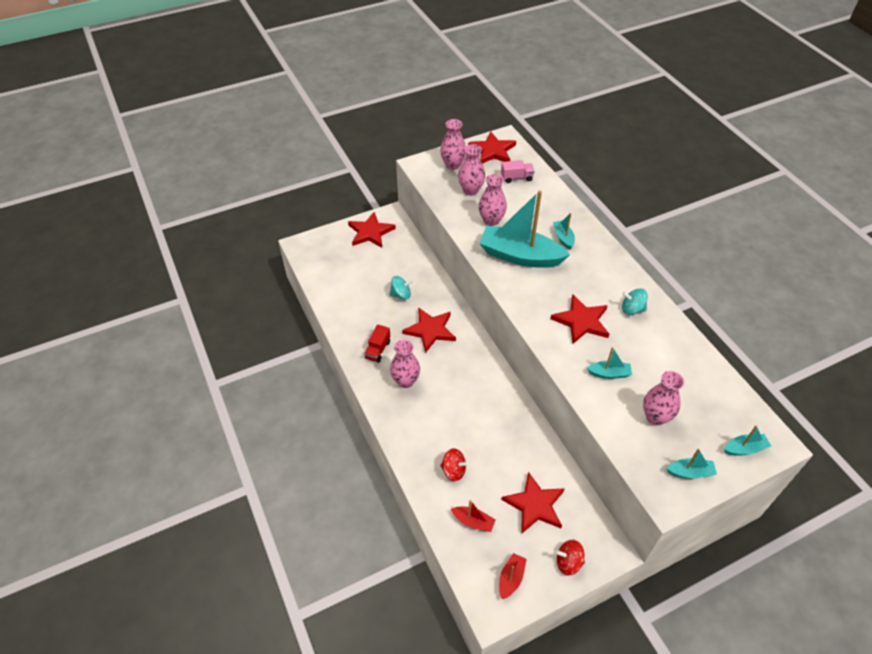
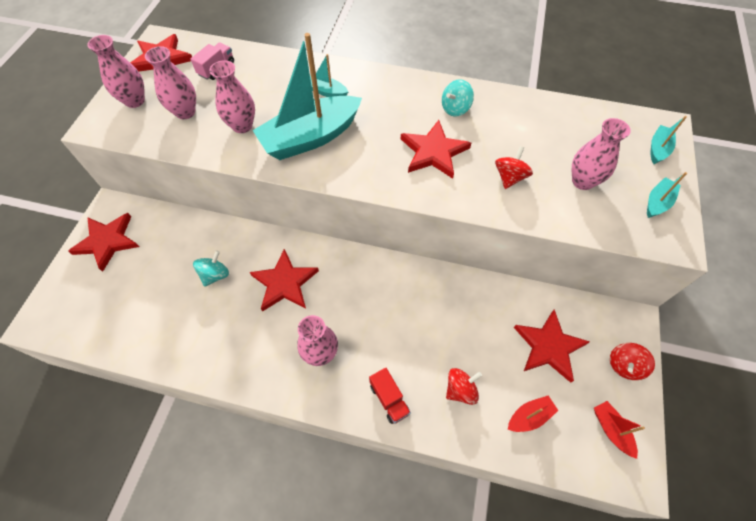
camera: 50 degrees left, 10 degrees up
(378, 350) = (257, 350): red truck -> red truck (389, 399)
(609, 373) = (509, 177): turquoise boat -> red spinning top

